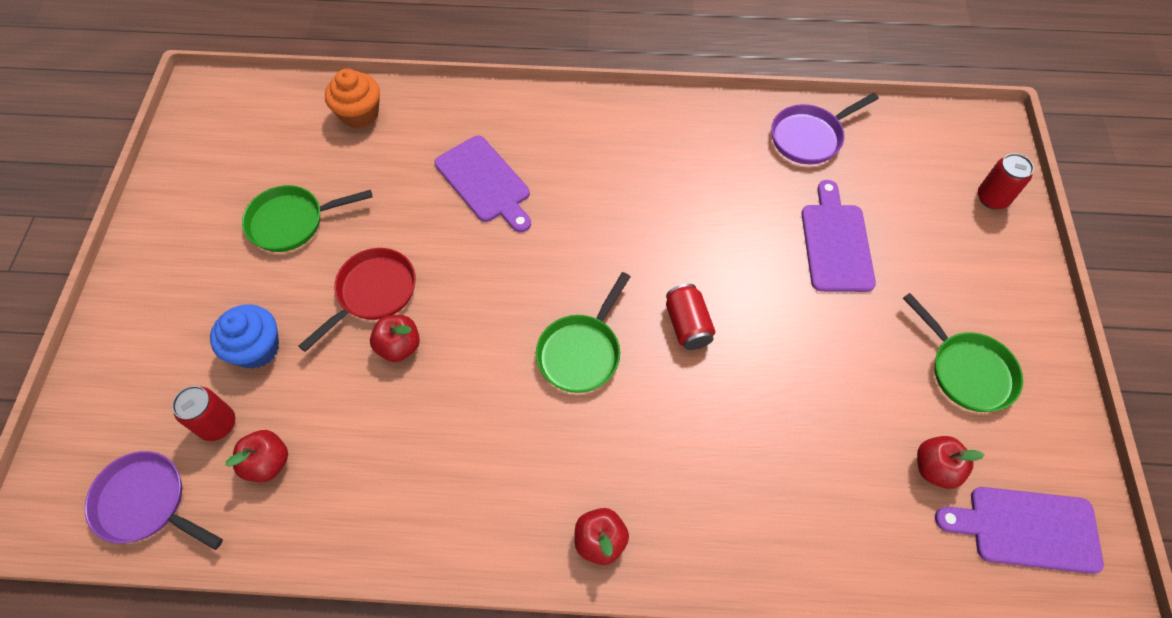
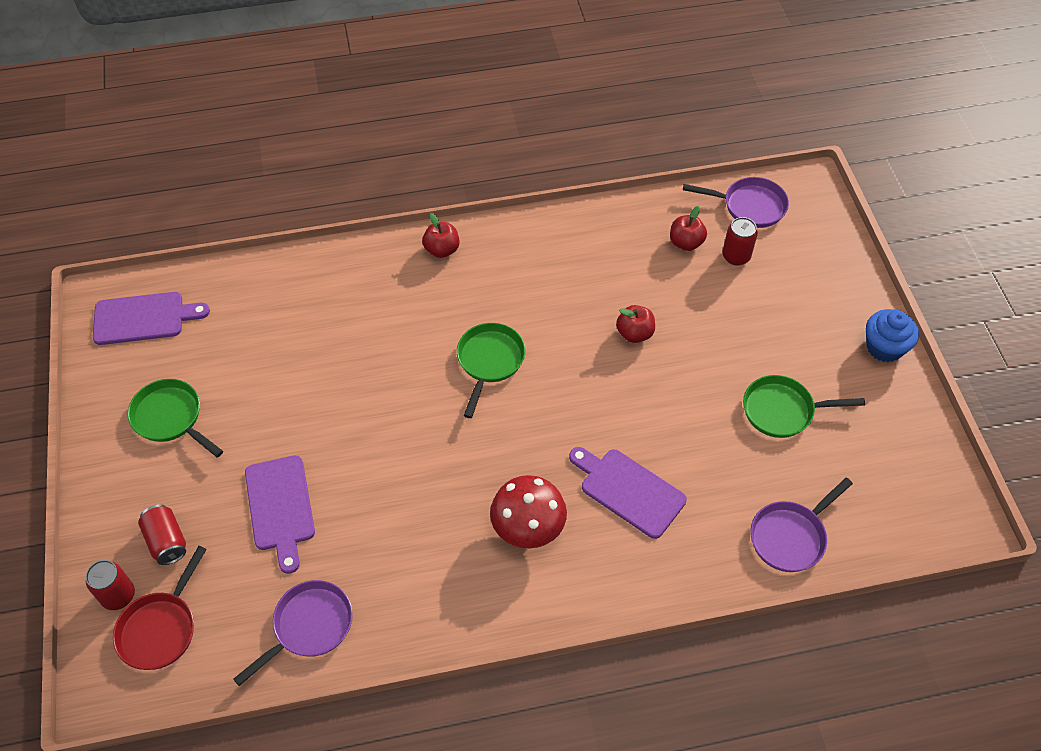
camera: 165 degrees right, 5 degrees down
(256, 348) = (742, 308): blue cupcake -> blue cupcake (884, 347)
(292, 222) = (782, 410): green pan -> green pan turned 150 degrees counterclockwise
(359, 114) = (790, 536): orange cupcake -> purple pan
(373, 293) = (677, 368): red pan -> red pan (160, 628)
(593, 171) = (528, 528): none -> red mushroom
(687, 325) = (407, 402): red can -> red can (166, 541)
(935, 468) = (206, 341): red apple -> none

